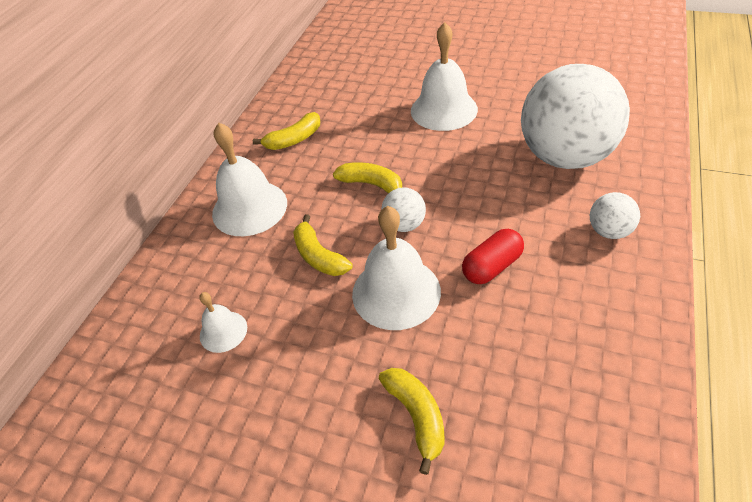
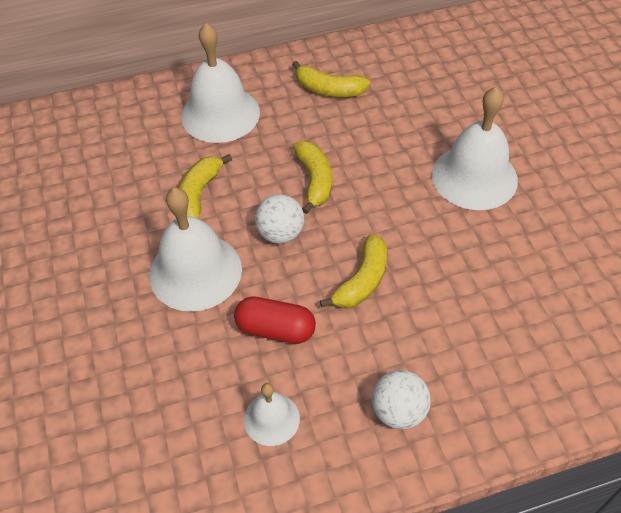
camera: 50 degrees right, 5 degrees up
(223, 331) = (83, 181): white bell -> white bell (271, 419)
(417, 416) = (77, 354): yellow banana -> yellow banana (362, 280)
(565, 156) = (488, 321): white ball -> none

